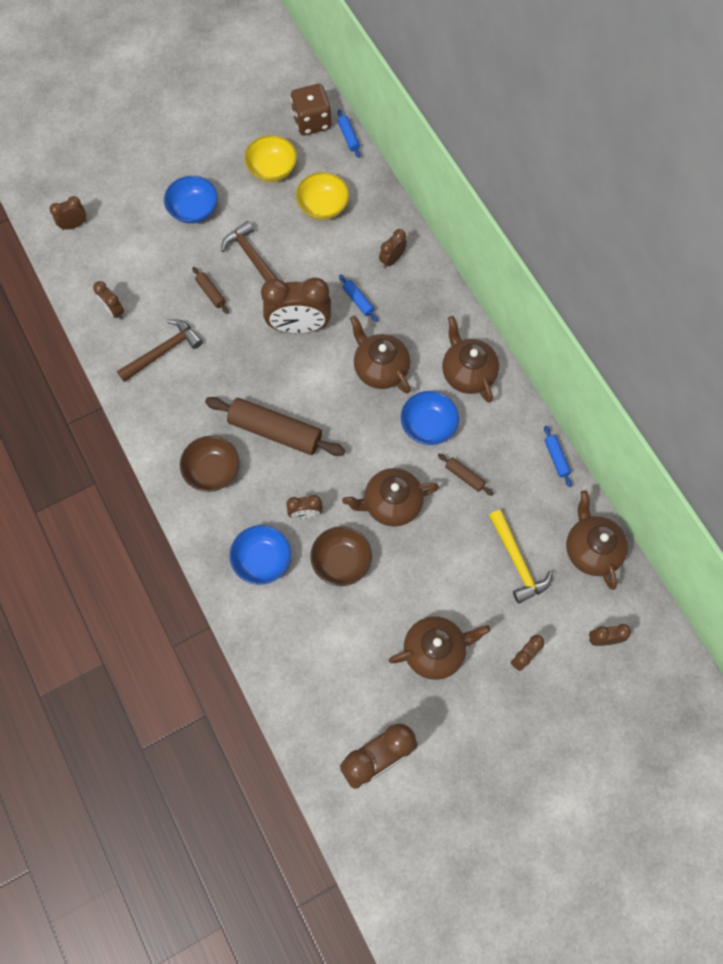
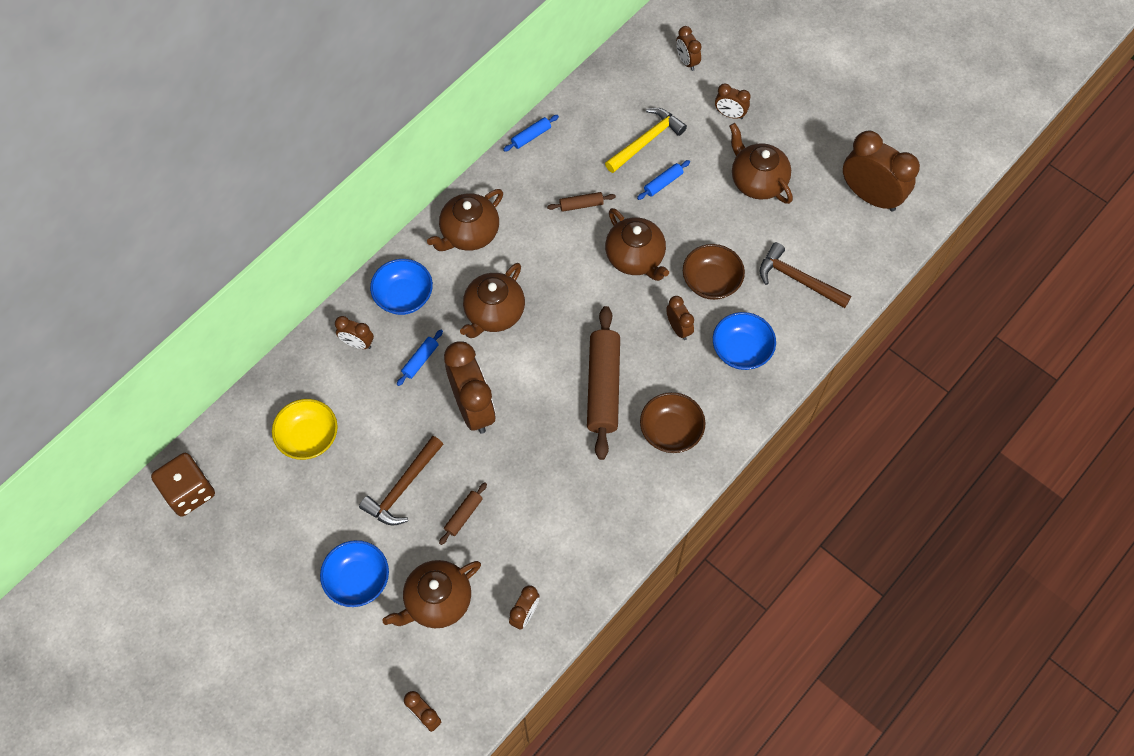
camera: 110 degrees left, 5 degrees down
(163, 351) = (555, 537): brown hammer -> brown hammer (798, 280)
(272, 169) = (272, 512): yellow bowl -> none
(349, 137) = (201, 443): blue rolling pin -> blue rolling pin (663, 183)
(428, 425) = (540, 251): blue bowl -> blue bowl (404, 296)
(464, 476) = (581, 205): brown rolling pin -> brown rolling pin turned 60 degrees clockwise
(591, 549) = (609, 88): brown teapot -> brown teapot (437, 601)

